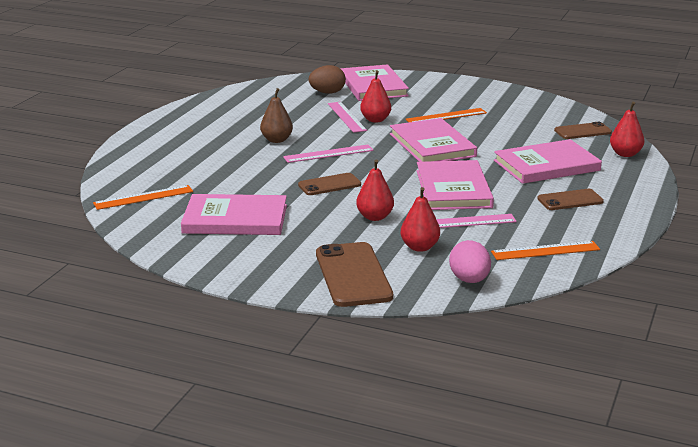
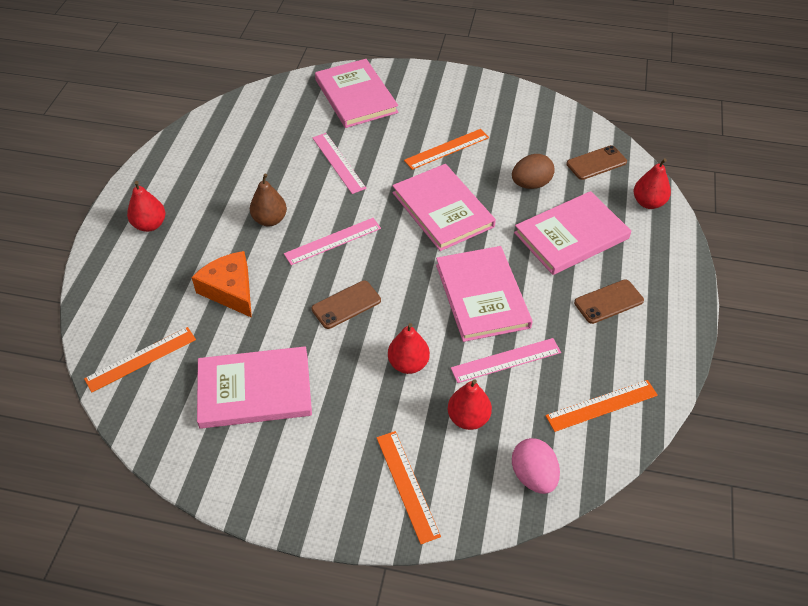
camera: 10 degrees left, 25 degrees up
(231, 171) = (230, 290): none -> orange cheese
(327, 93) = (308, 115): brown egg -> brown egg (531, 184)
(353, 275) = (407, 485): brown phone -> orange ruler
(375, 120) = (371, 165): red pear -> red pear (150, 225)

